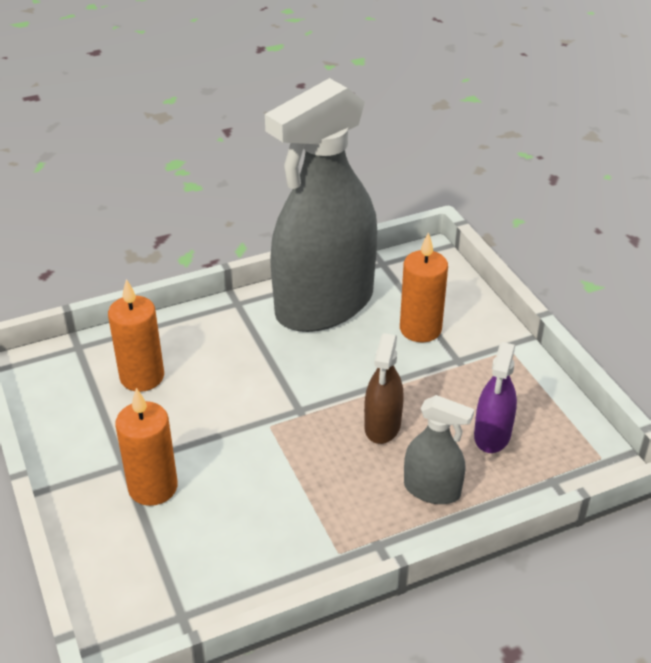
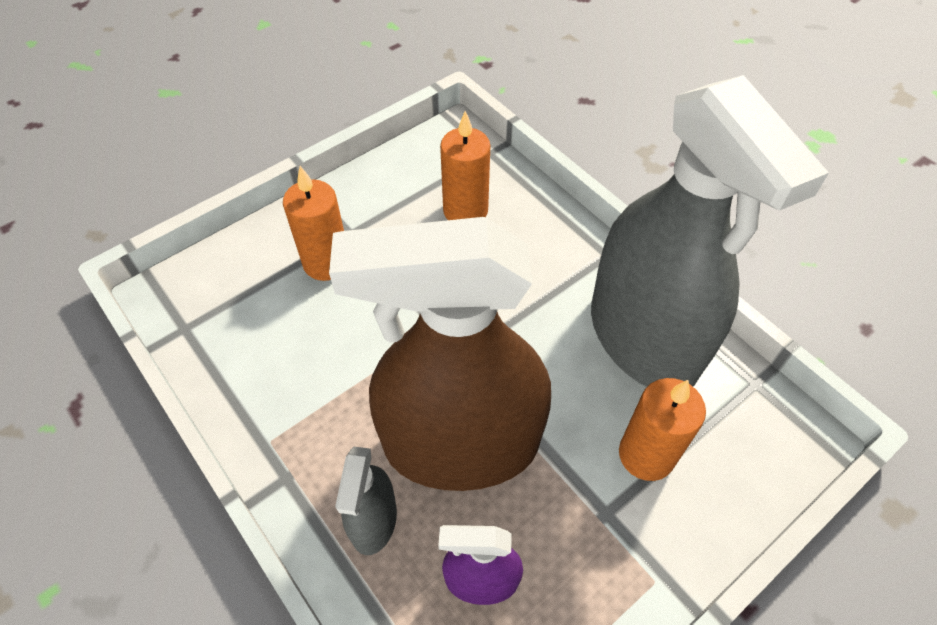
camera: 75 degrees right, 15 degrees up
(324, 305) = (643, 338): grey spray bottle -> grey spray bottle turned 150 degrees counterclockwise
(382, 426) = (461, 445): brown spray bottle -> brown spray bottle, size x2.33

